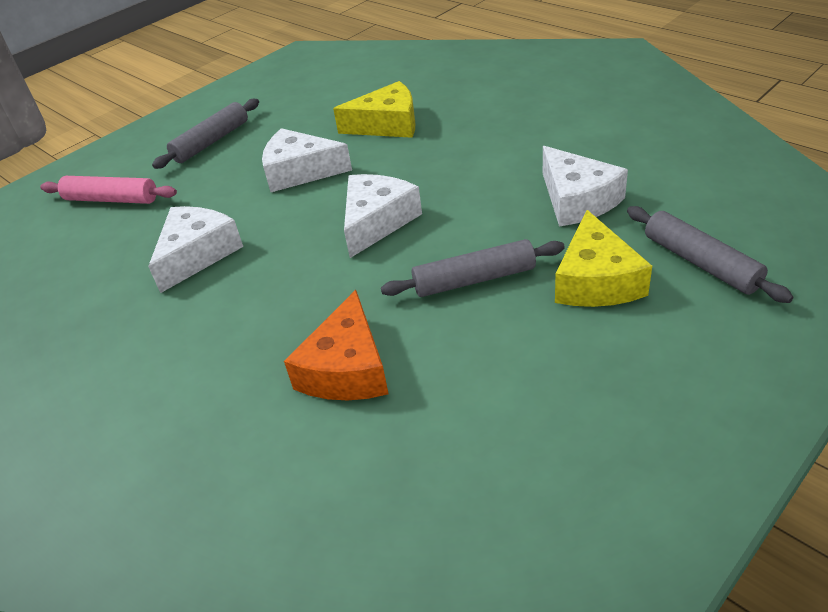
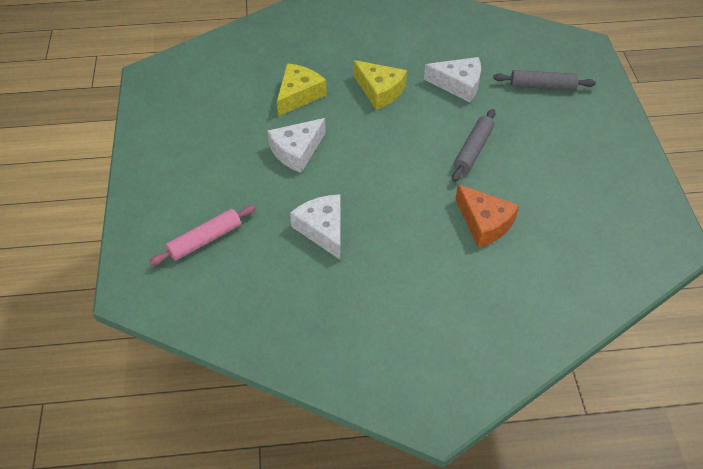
camera: 55 degrees left, 10 degrees up
(211, 141) = (202, 167): grey rolling pin -> none
(377, 222) = (386, 152): white cheese -> none
(596, 280) = (518, 118): yellow cheese -> yellow cheese (379, 91)

